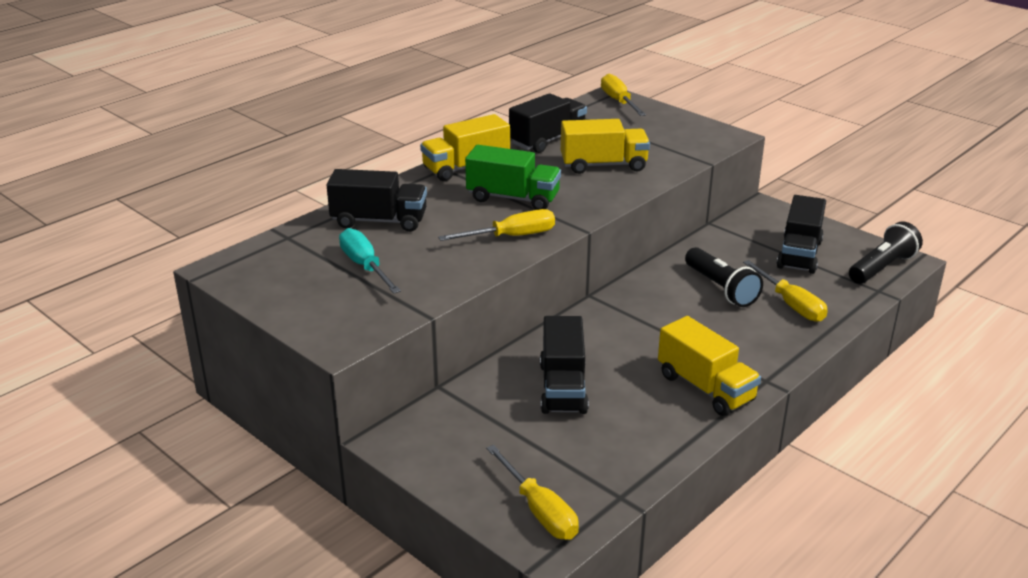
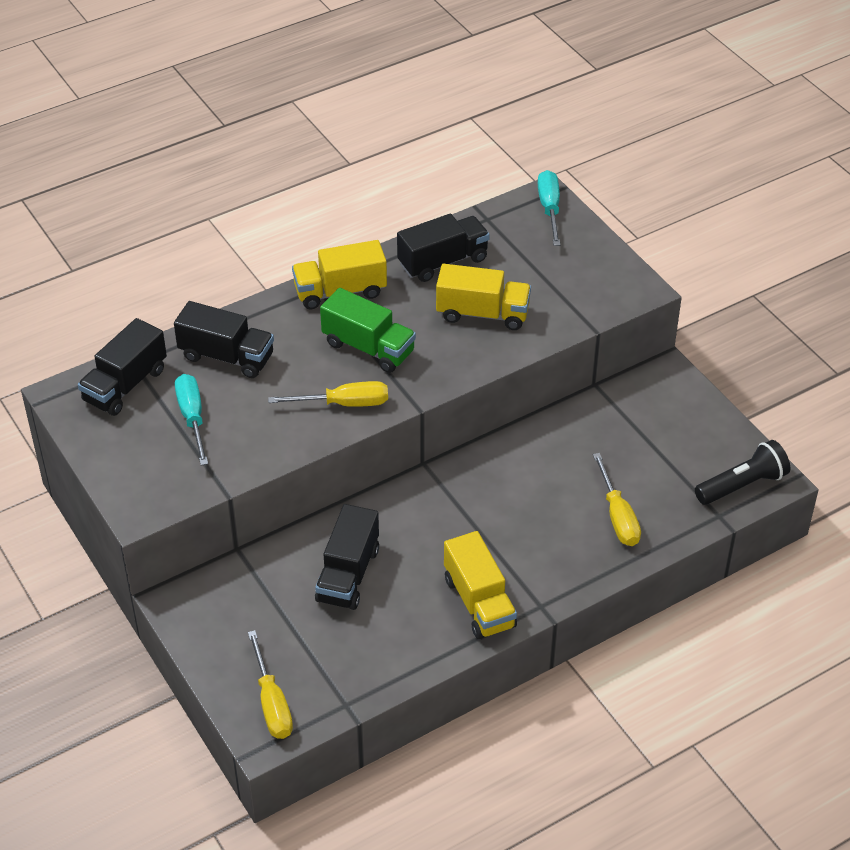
camera: 15 degrees right, 15 degrees up
(618, 102) = (549, 209): yellow screwdriver -> turquoise screwdriver
(721, 288) = (559, 481): black flashlight -> none
(799, 254) = (665, 449): black truck -> black truck (125, 385)

